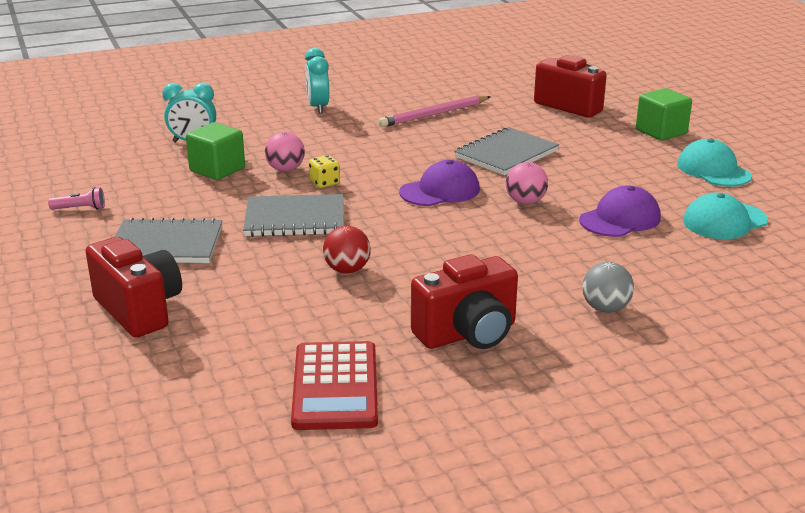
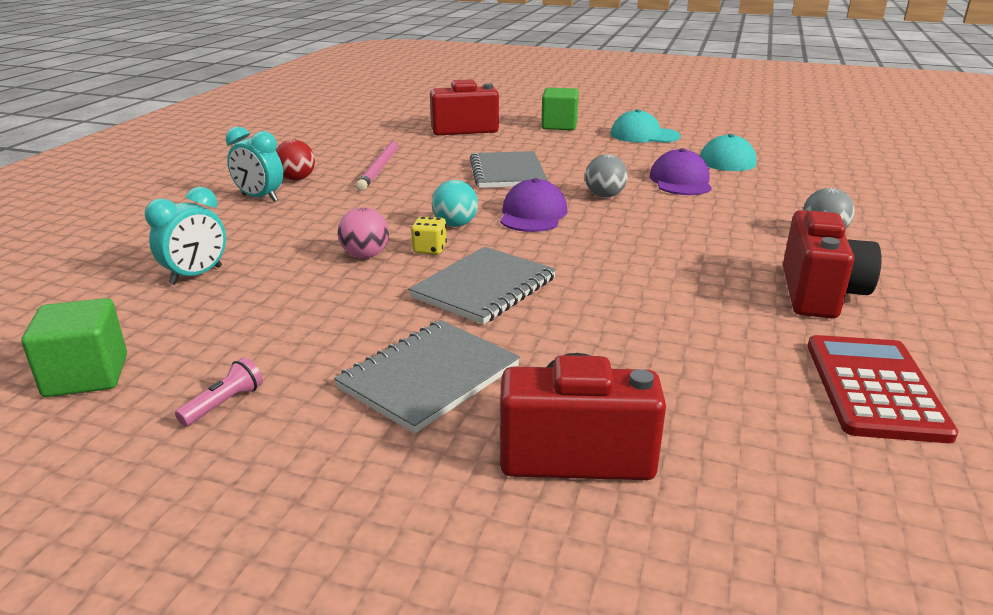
camera: 50 degrees left, 0 degrees up
(217, 169) = (294, 286): green cube -> green cube (86, 375)
(335, 386) = (874, 388): red calculator -> red calculator turned 120 degrees counterclockwise
(347, 270) = (633, 301): red ball -> red ball (296, 179)
(376, 175) = (455, 225): none -> turquoise ball
(525, 202) = (604, 196): pink ball -> grey ball

